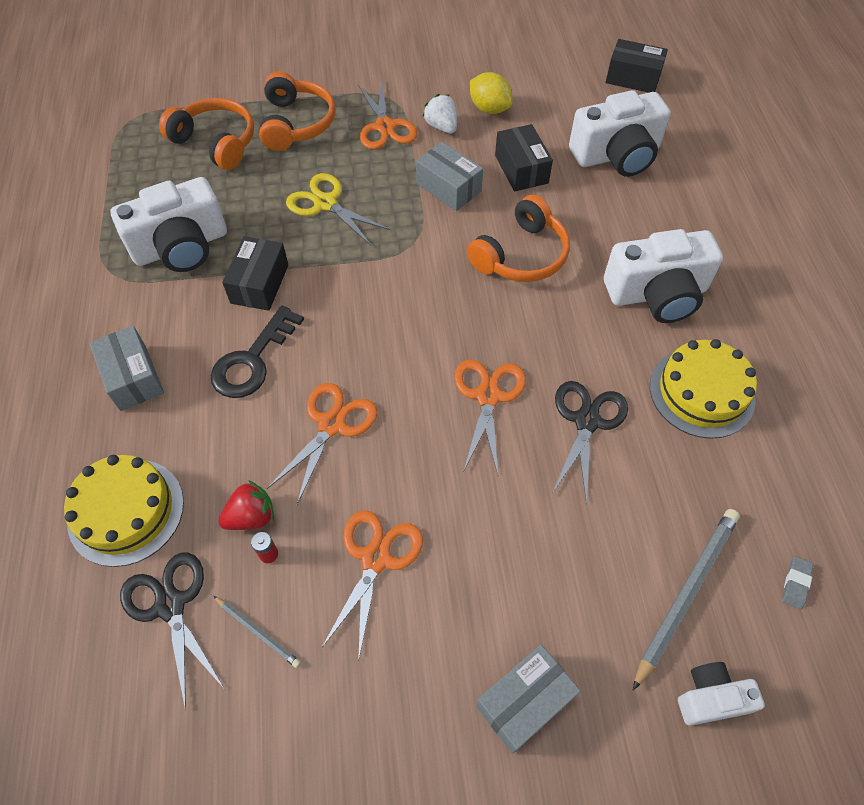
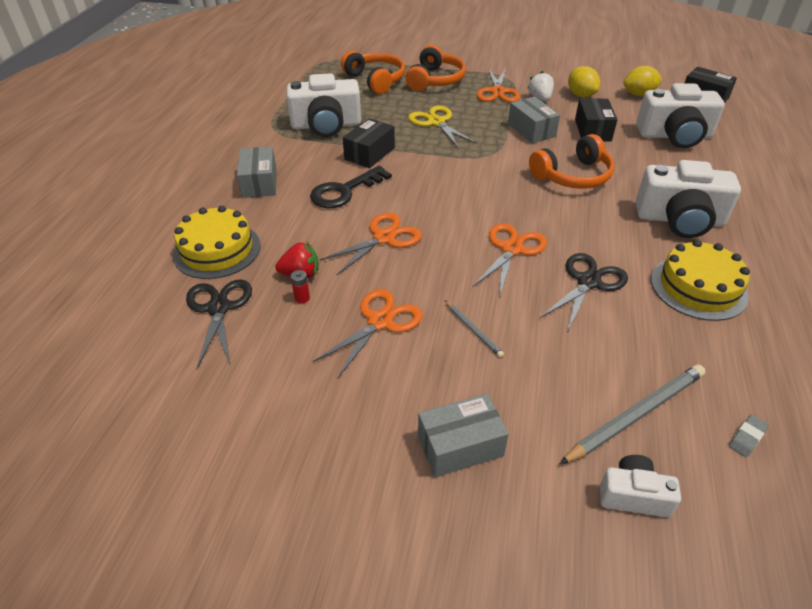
camera: 20 degrees right, 15 degrees down
(258, 632) = (271, 340): grey pencil -> grey pencil (473, 330)
(557, 91) = (639, 94): none -> yellow lemon

